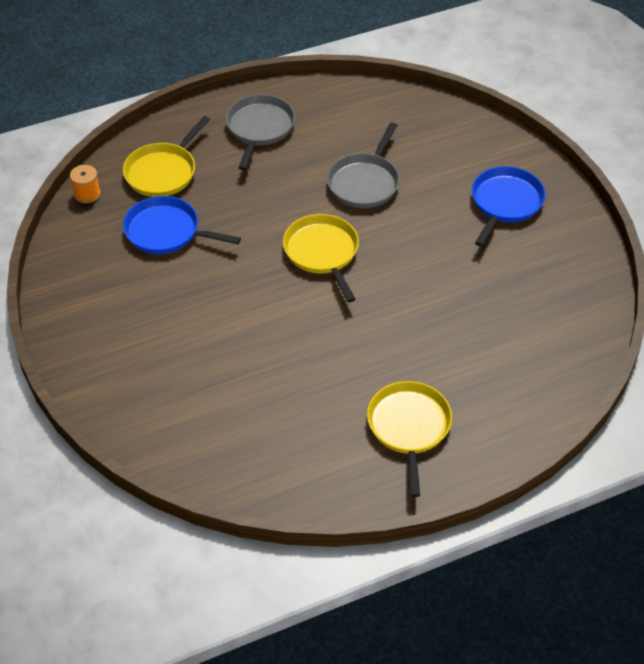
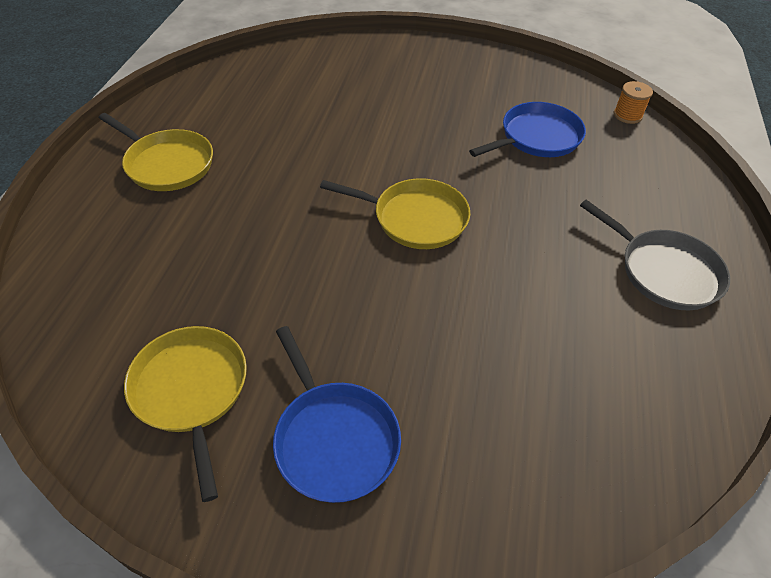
camera: 125 degrees right, 0 degrees up
(163, 172) = (629, 168): yellow pan -> yellow pan (191, 390)
(364, 182) = (494, 312): grey pan -> none

